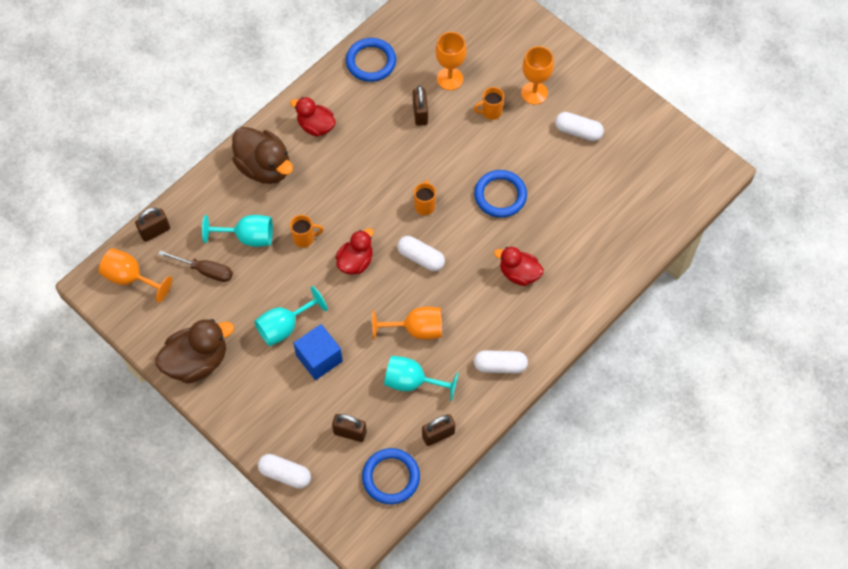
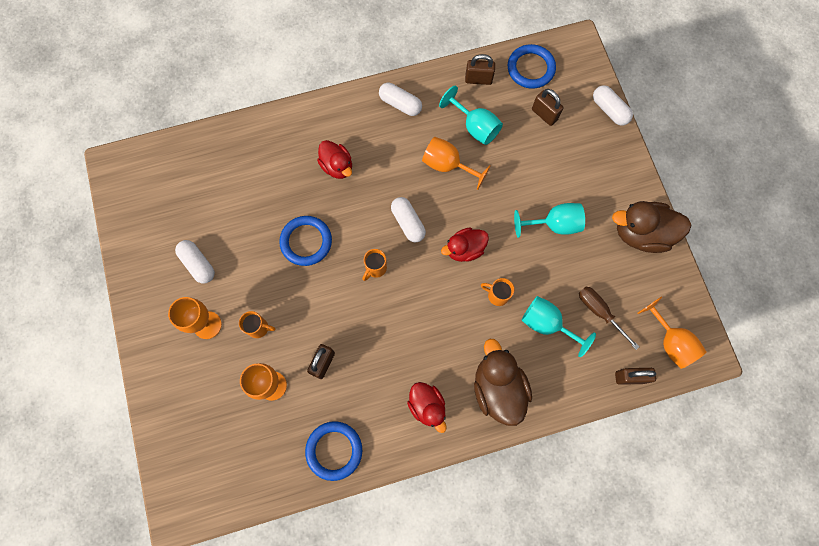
camera: 150 degrees left, 10 degrees up
(319, 358) = (538, 183): blue cube -> none

